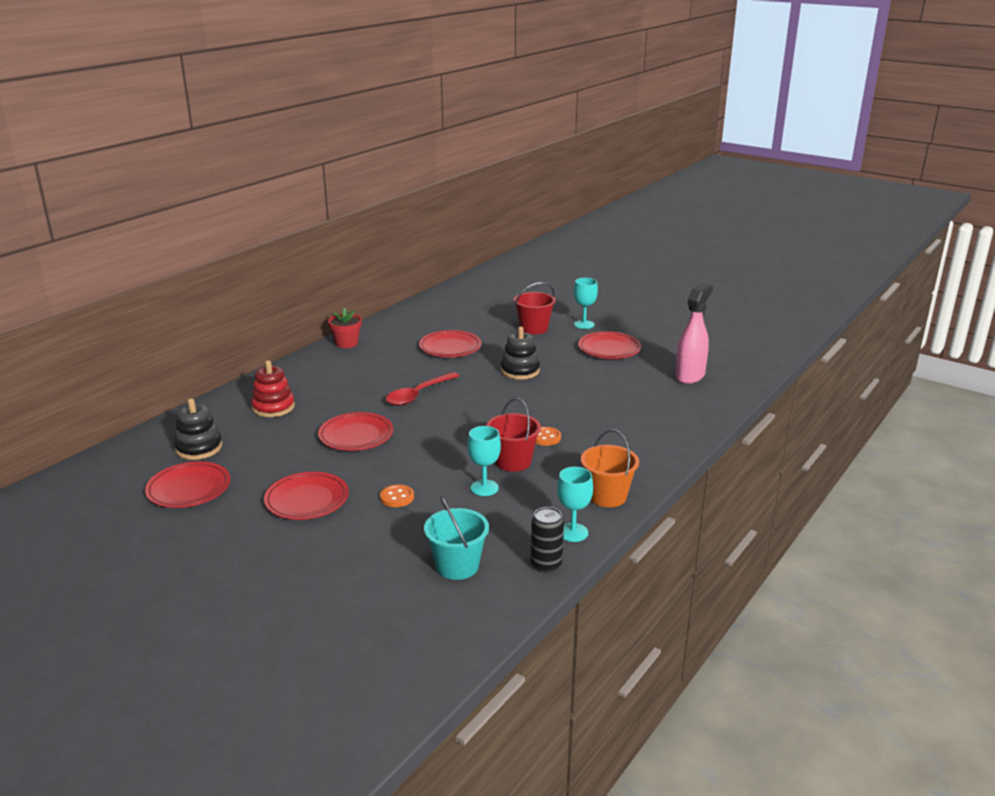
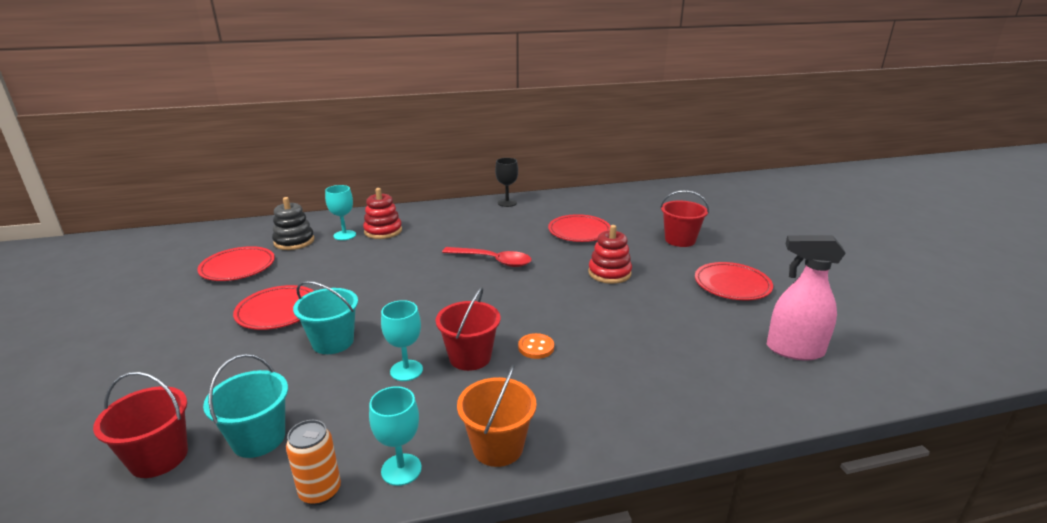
camera: 40 degrees right, 0 degrees up
(346, 343) = (507, 203): red flower pot -> black goblet
(356, 436) = (395, 275): red plate -> none
(397, 497) = (333, 342): orange button -> turquoise bucket
(409, 608) = (159, 457): none -> red bucket
(418, 394) = (493, 261): red spoon -> red spoon turned 150 degrees counterclockwise
(520, 371) = (609, 273): black stacking toy -> red stacking toy
(546, 565) = (320, 492): black can -> orange can
(584, 324) = (737, 252): turquoise goblet -> turquoise goblet (344, 235)
(690, 376) = (794, 350): pink spray bottle -> pink spray bottle turned 150 degrees counterclockwise

